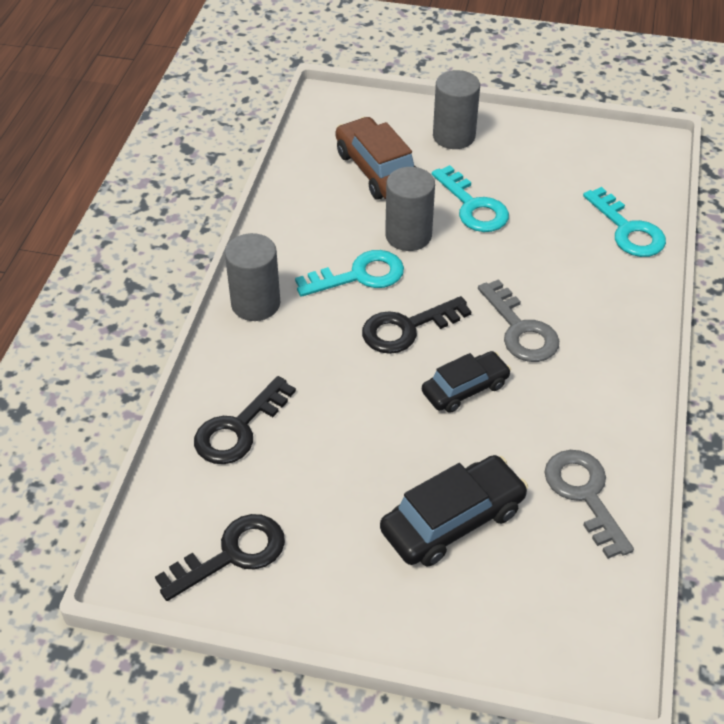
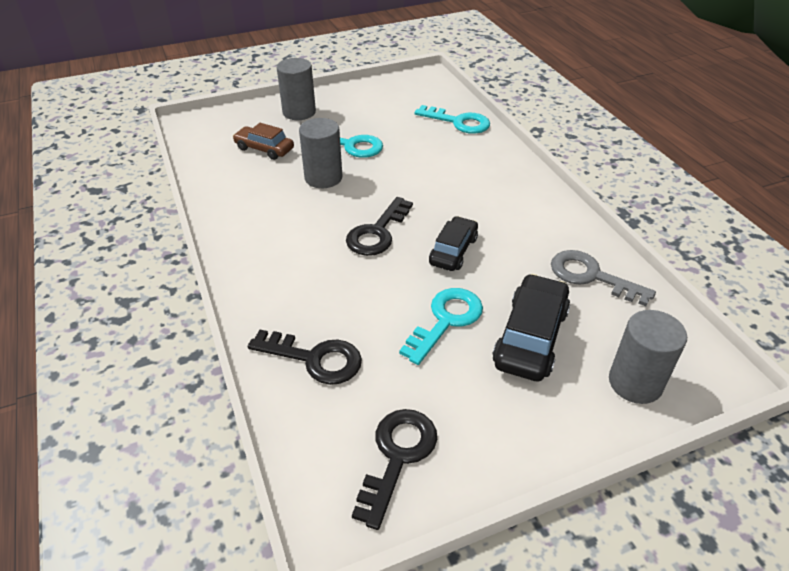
camera: 35 degrees left, 5 degrees down
(239, 428) = (314, 359): black key -> black key turned 75 degrees counterclockwise
(255, 304) = (248, 266): grey cylinder -> grey cylinder (635, 383)
(359, 276) = (311, 215): turquoise key -> turquoise key (446, 320)
(378, 170) = (264, 149): brown car -> brown car, size x0.66
(520, 329) = (452, 200): grey key -> none

